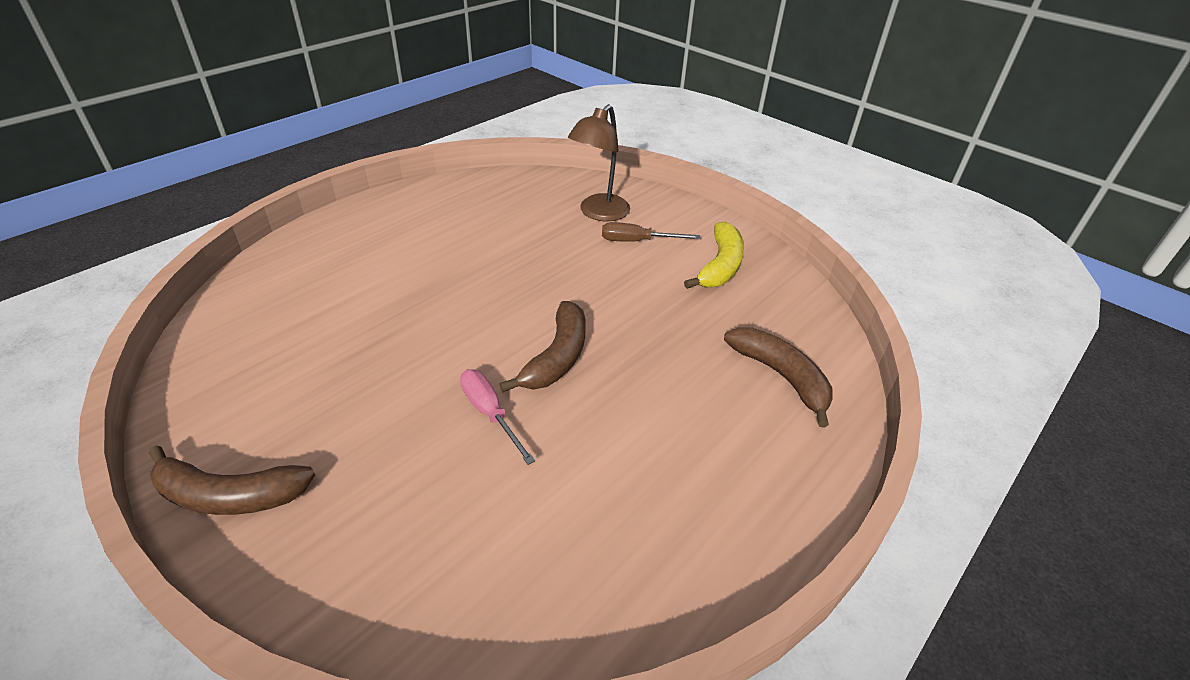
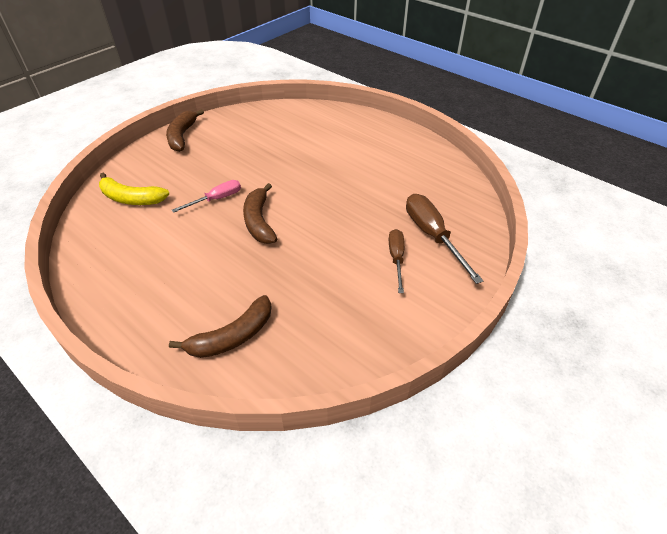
camera: 90 degrees right, 5 degrees up
(557, 357) = (259, 221): brown banana -> brown banana turned 60 degrees clockwise
(598, 213) = (432, 235): brown lamp -> brown screwdriver
(720, 266) = (370, 311): yellow banana -> yellow banana (131, 198)

